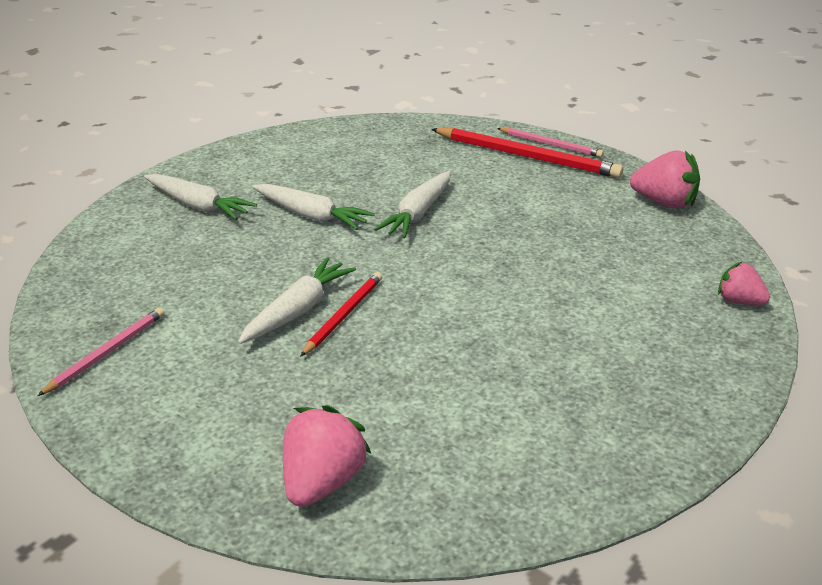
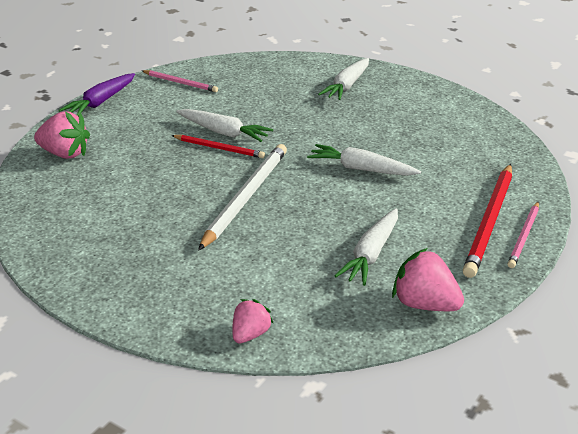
camera: 85 degrees right, 0 degrees up
(135, 448) = (101, 102): none -> purple carrot
(311, 215) = (345, 126): white carrot -> white carrot (371, 254)
(475, 296) = (246, 197): none -> white pencil
(664, 203) = (424, 304): pink strawberry -> pink strawberry turned 105 degrees clockwise

